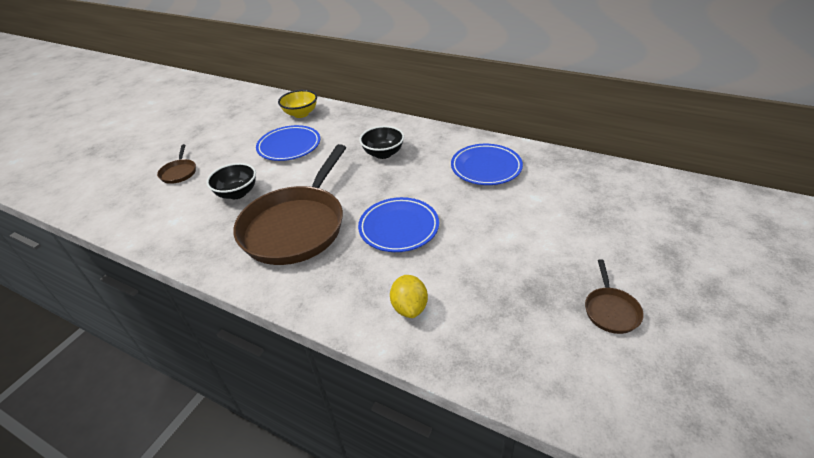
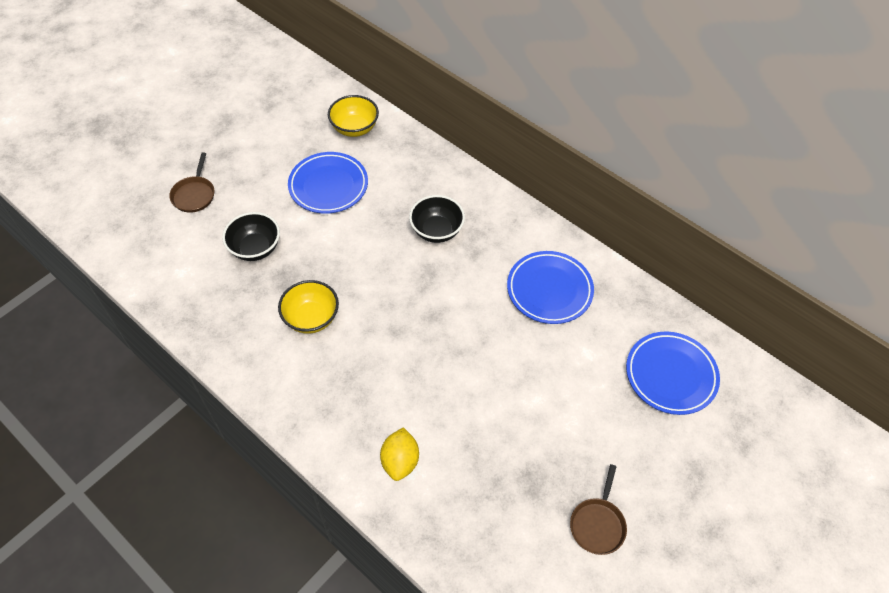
camera: 10 degrees right, 15 degrees up
(296, 226) = (311, 318): brown pan -> yellow bowl
(399, 228) = (420, 353): blue plate -> blue plate (670, 375)

